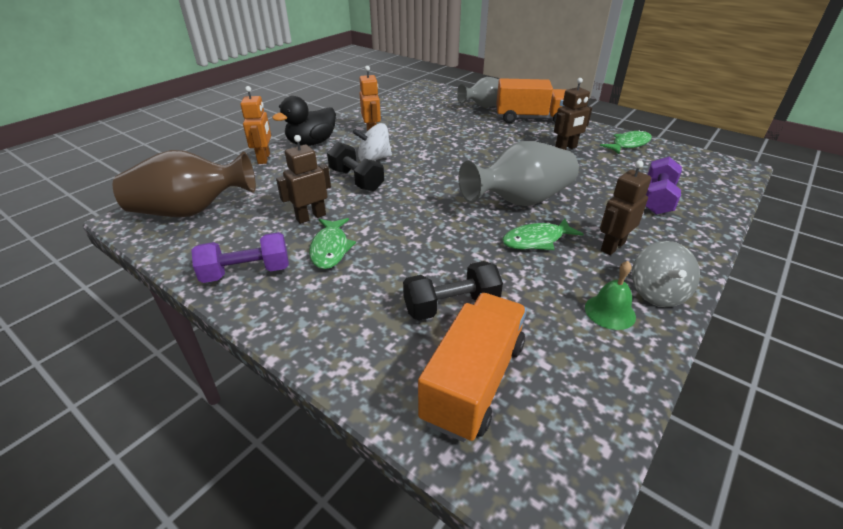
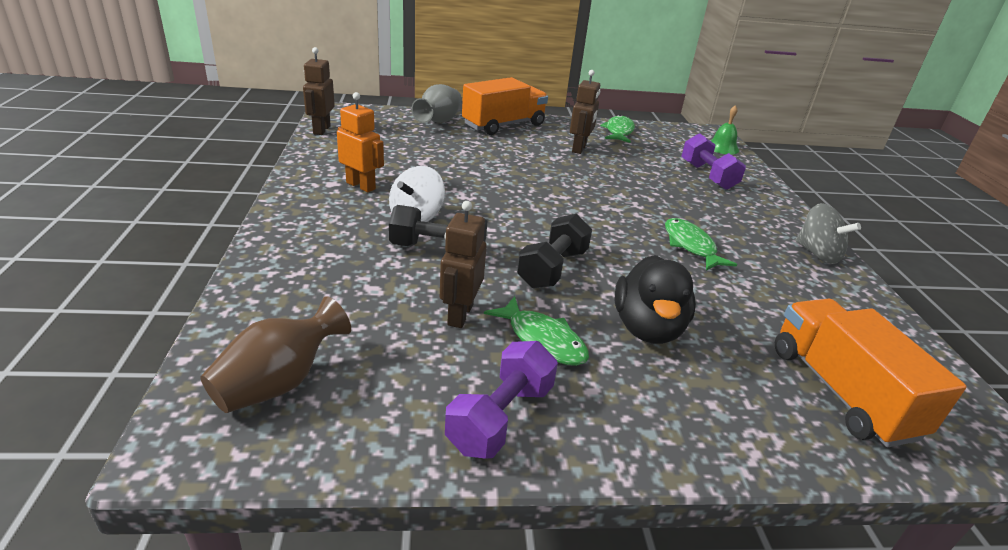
camera: 45 degrees left, 5 degrees down
(191, 211) = (279, 383): brown vase -> brown vase, size x0.66
(264, 158) = (264, 265): orange robot -> none
(311, 143) = (299, 221): black duck -> black duck (647, 328)
(451, 306) = (729, 338): black dumbbell -> black dumbbell (552, 268)
(520, 201) = (624, 214): grey vase -> none
(536, 240) = (690, 246): green fish -> green fish turned 135 degrees clockwise
(610, 312) = (818, 283): green bell -> green bell (722, 147)
(612, 246) = (742, 228): brown robot -> brown robot (321, 130)

